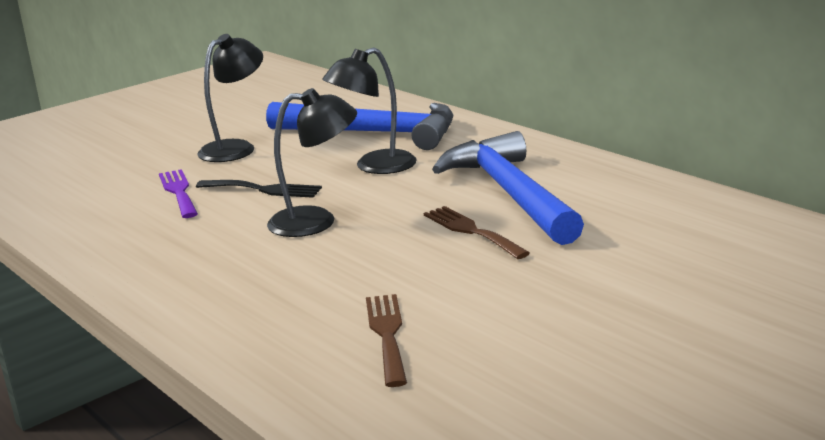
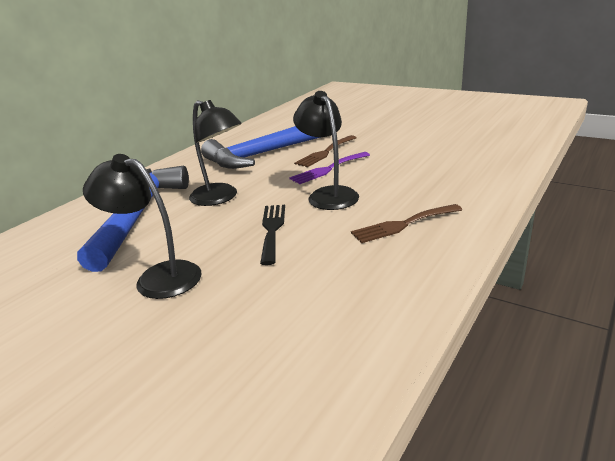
camera: 105 degrees left, 5 degrees up
(178, 192) = (284, 272): purple fork -> purple fork (328, 169)
(387, 334) = (452, 148): brown fork -> brown fork (403, 224)

